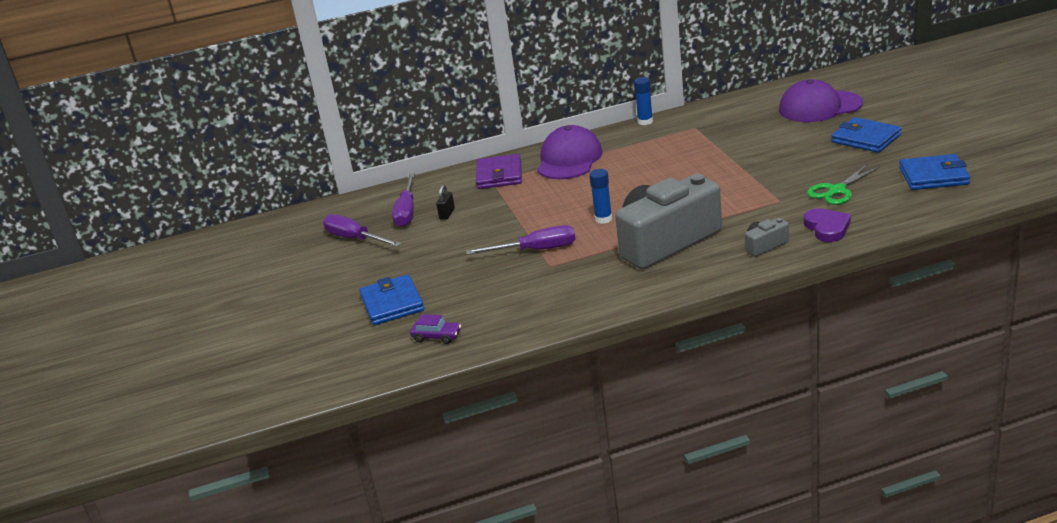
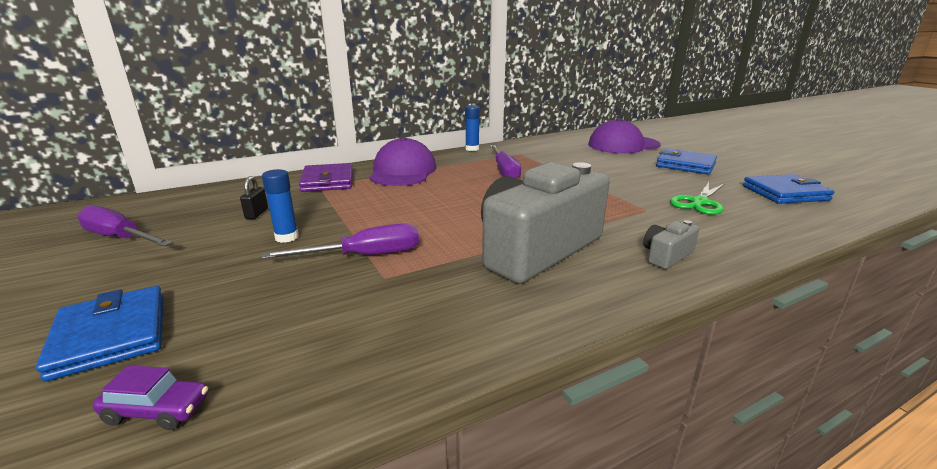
camera: 15 degrees left, 5 degrees down
(407, 212) = (207, 211): purple screwdriver -> purple screwdriver (504, 171)
(603, 219) = (449, 223): blue glue stick -> blue glue stick (287, 237)
(827, 228) = (725, 237): purple heart -> none

